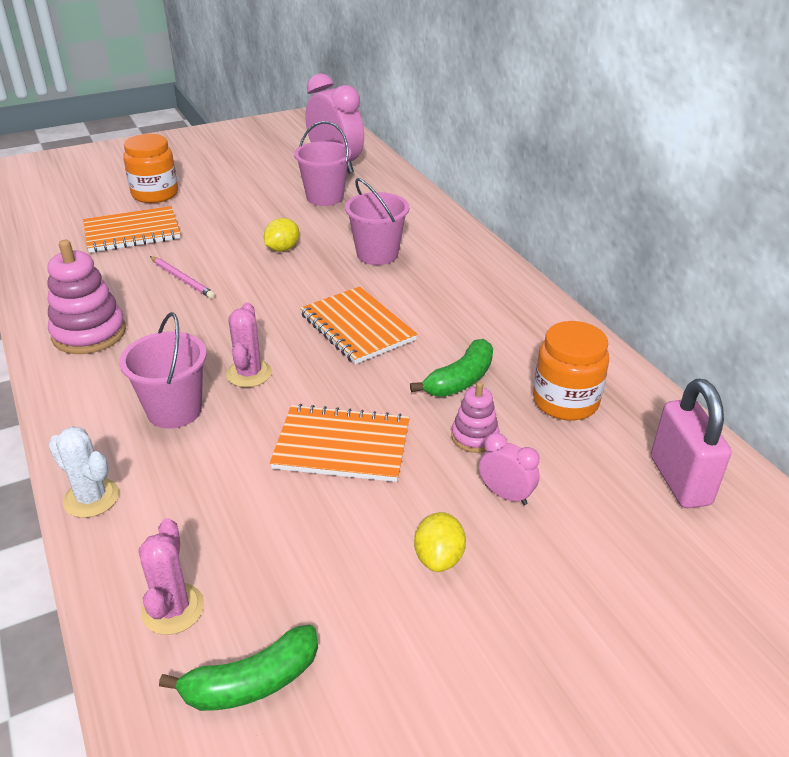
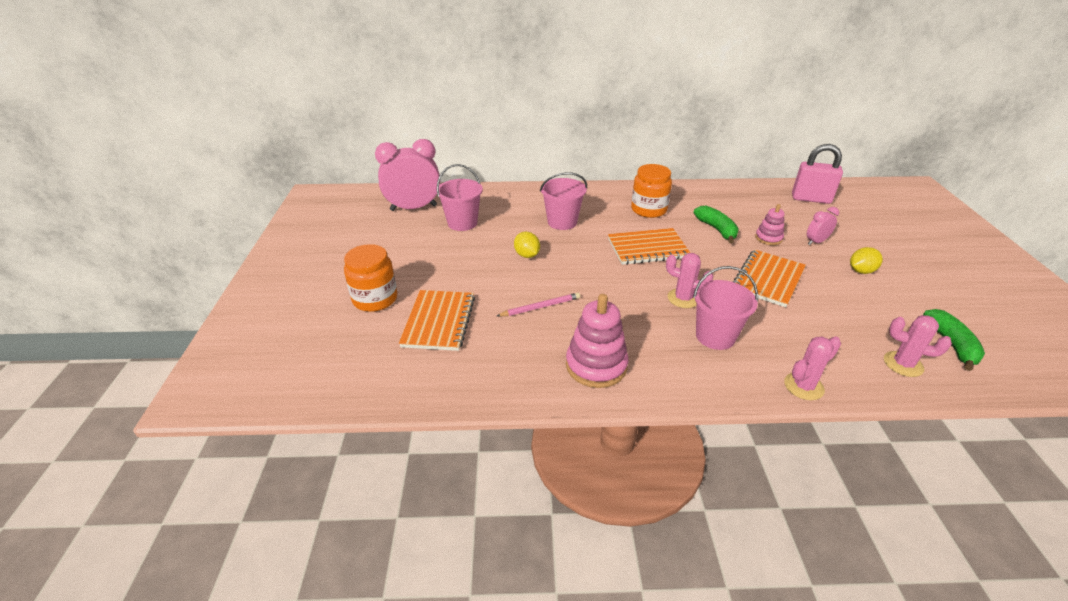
camera: 65 degrees left, 0 degrees up
(91, 498) = (803, 386): white cactus -> pink cactus
(439, 558) = (861, 271): yellow lemon -> yellow lemon turned 60 degrees counterclockwise
(565, 401) = (745, 207): orange jar -> orange jar (648, 210)

